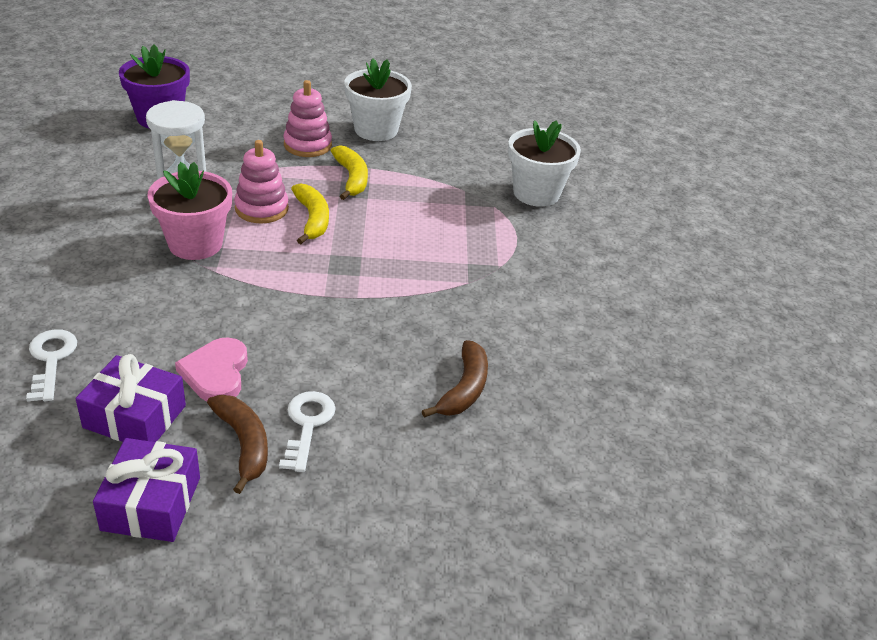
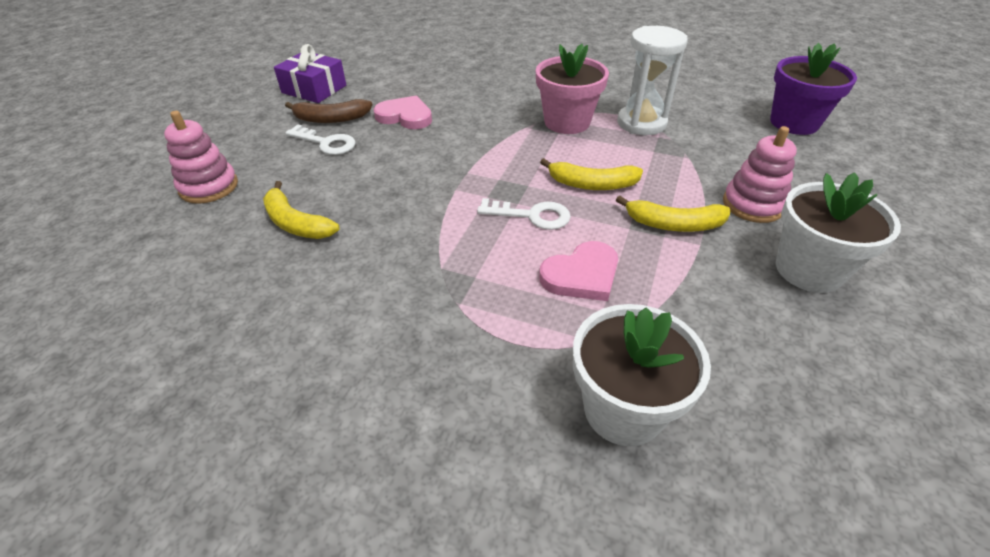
camera: 115 degrees right, 5 degrees up
(51, 360) = (456, 69): white key -> white key (531, 215)
(135, 416) = (386, 89): purple gift -> none
(261, 209) = (616, 158): pink stacking toy -> pink stacking toy (209, 187)
(435, 215) = (581, 275): none -> pink heart
(464, 389) = (296, 223): brown banana -> yellow banana

